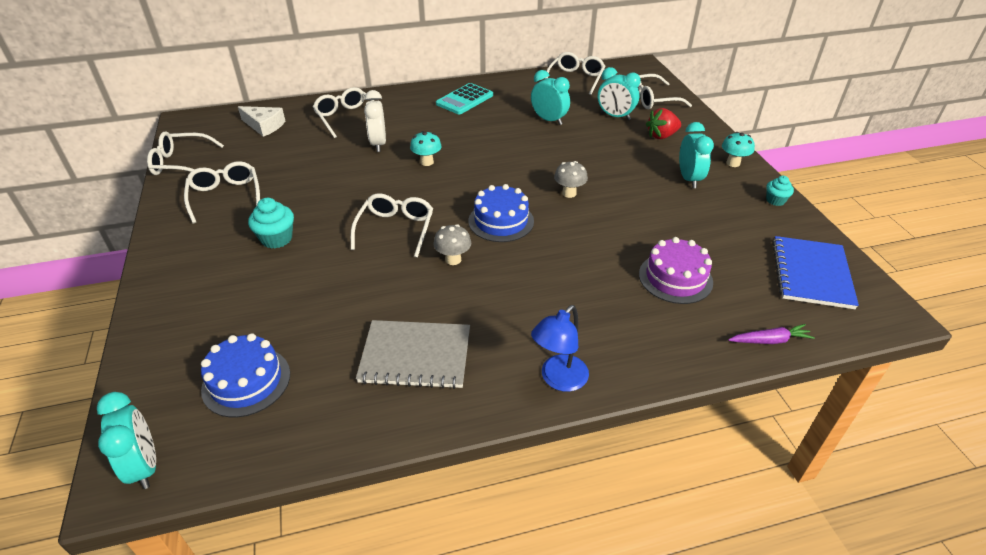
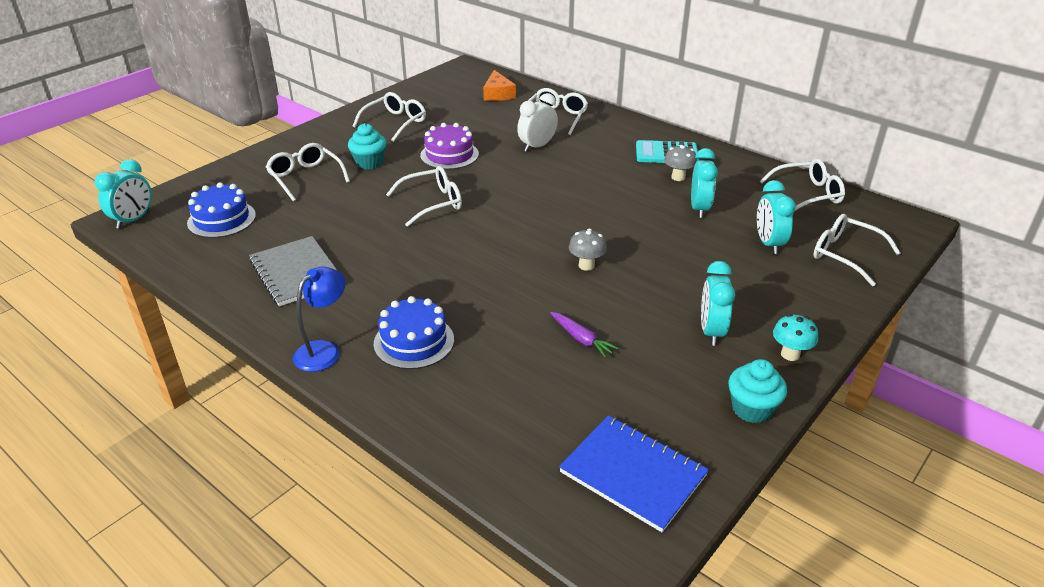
camera: 55 degrees right, 5 degrees down
(181, 163) = (413, 90): white glasses -> white glasses (305, 178)
(264, 126) = (498, 94): white cheese -> orange cheese
(427, 162) = (540, 177): turquoise mushroom -> none
(453, 259) = (422, 244): grey mushroom -> grey mushroom (678, 177)
(501, 221) = (499, 246): blue cake -> blue cake (414, 341)
(558, 379) = (324, 350): blue lamp -> blue lamp turned 120 degrees clockwise
(661, 136) = (774, 286): red strawberry -> none
(675, 278) = (522, 374): purple cake -> purple cake (449, 155)
(689, 179) = (711, 331): turquoise clock -> turquoise clock turned 135 degrees clockwise
(770, 340) = (484, 467): purple carrot -> purple carrot (581, 339)
(775, 200) = (752, 409): turquoise cupcake -> turquoise cupcake, size x1.56
(811, 274) = (633, 474): blue notebook -> blue notebook turned 60 degrees clockwise

